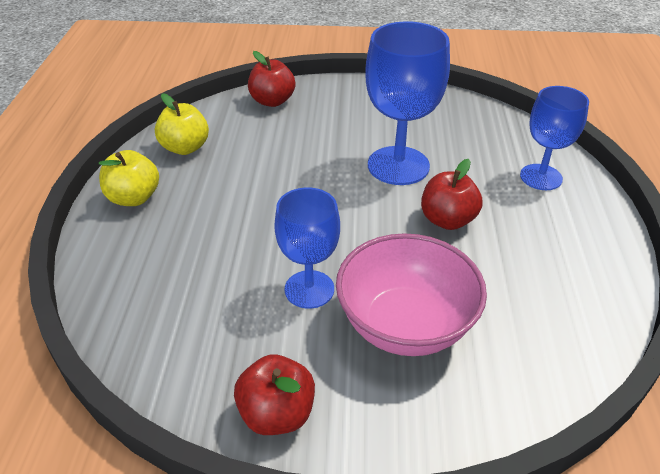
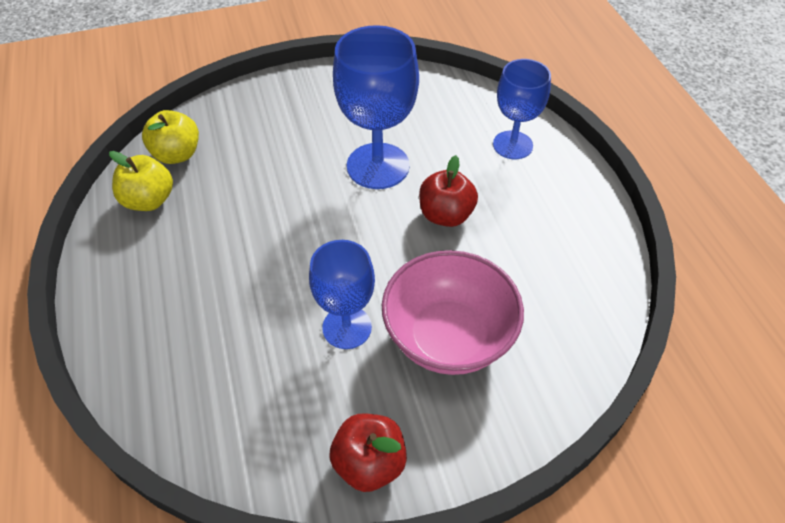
camera: 20 degrees left, 10 degrees up
(134, 198) = (121, 276): yellow apple -> yellow apple (177, 154)
(272, 101) = (218, 119): red apple -> none

